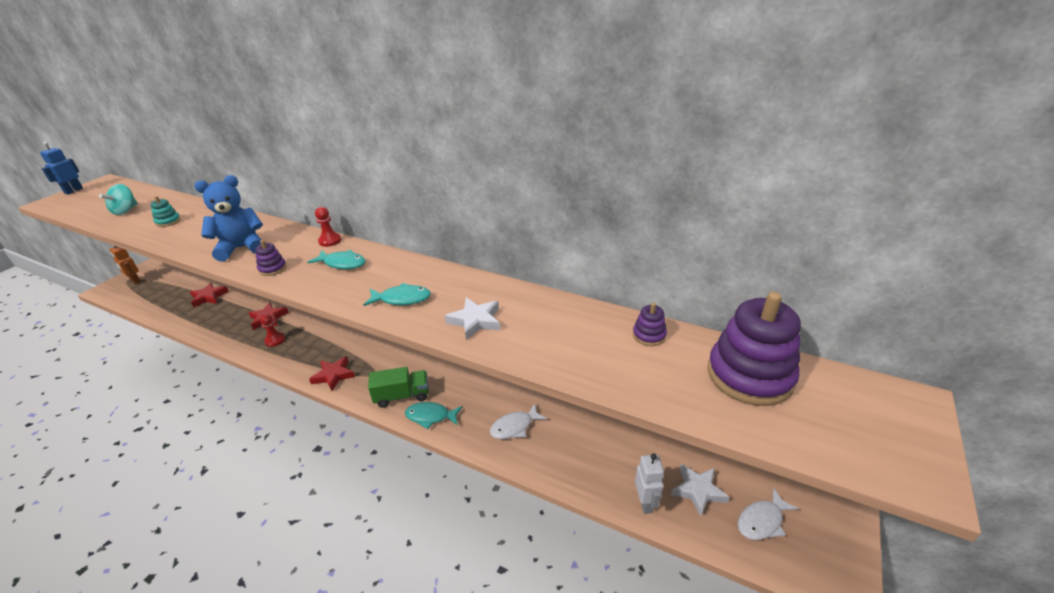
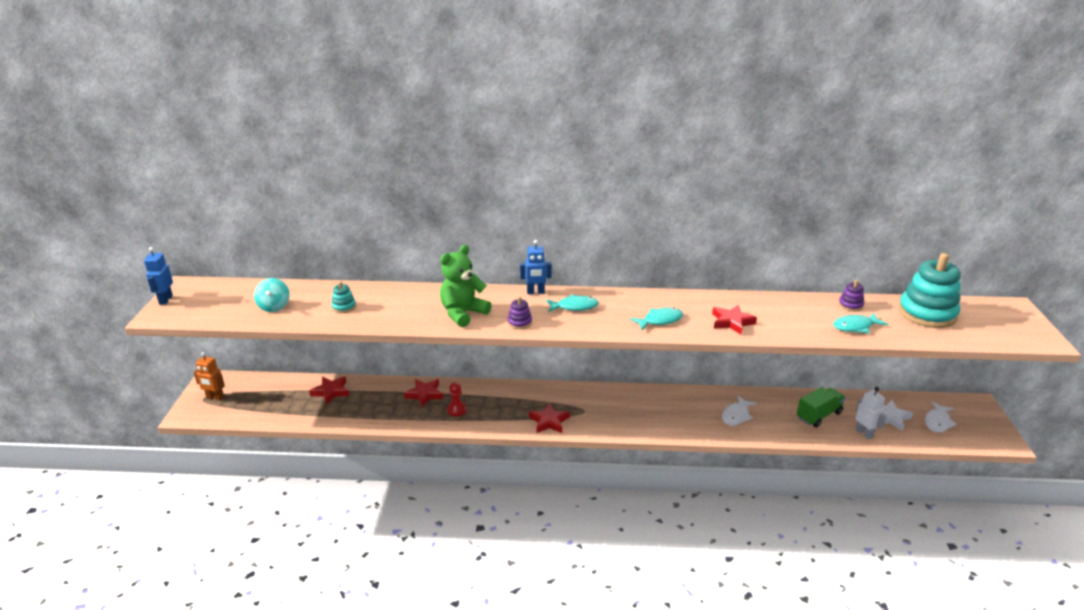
camera: 25 degrees left, 5 degrees down
(241, 248) = (463, 313): blue teddy bear -> green teddy bear
(330, 241) = (535, 292): red pawn -> blue robot
(402, 396) = (626, 420): green truck -> green truck (818, 415)
(431, 416) = (666, 427): turquoise fish -> turquoise fish (855, 327)
(475, 321) = (732, 322): white star -> red star
(749, 375) = (927, 313): purple stacking toy -> turquoise stacking toy

